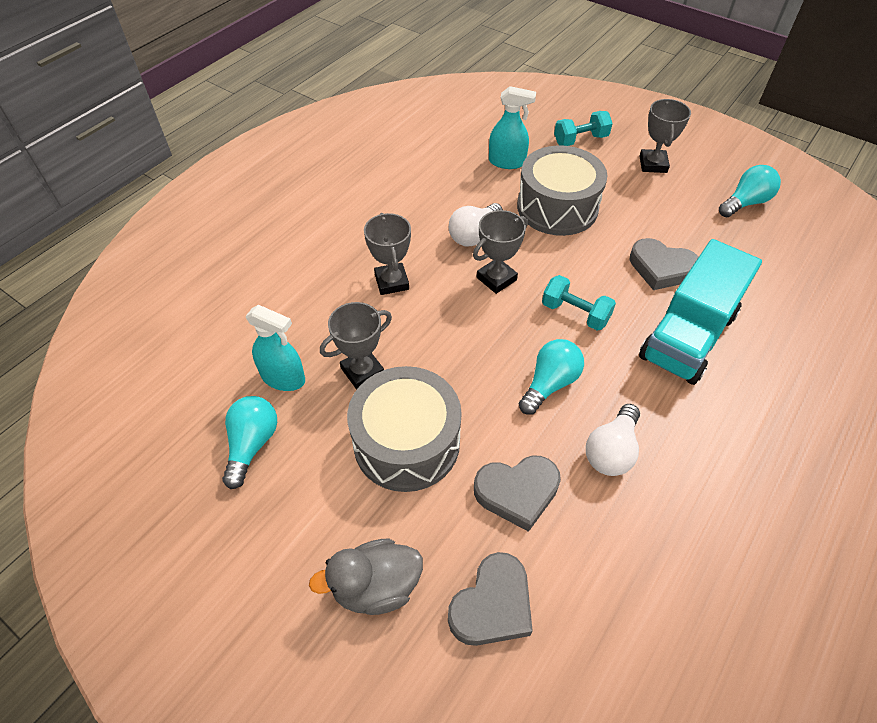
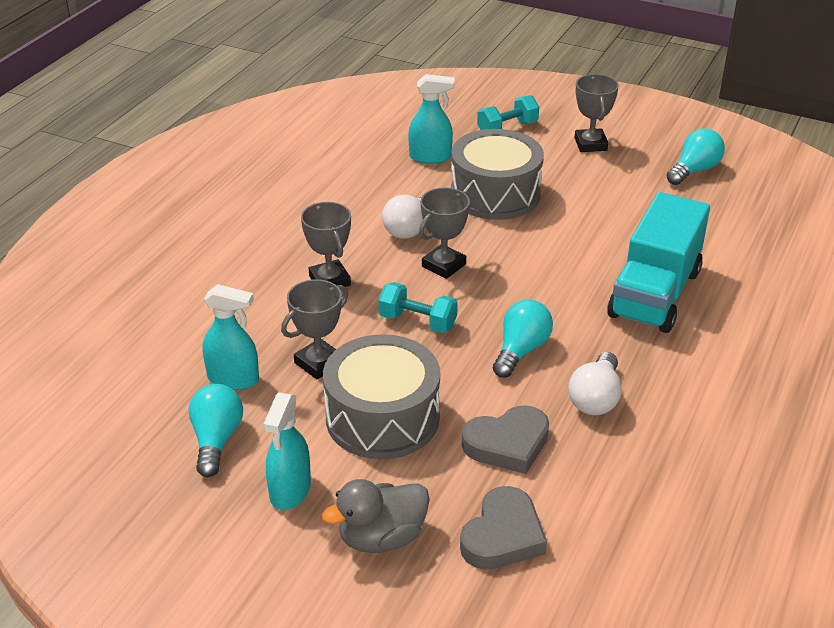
camera: 10 degrees left, 15 degrees down
(304, 514) = (290, 490): none -> turquoise spray bottle
(575, 313) = (534, 287): turquoise dumbbell -> turquoise dumbbell (417, 322)
(661, 268) = (617, 237): grey heart -> none

